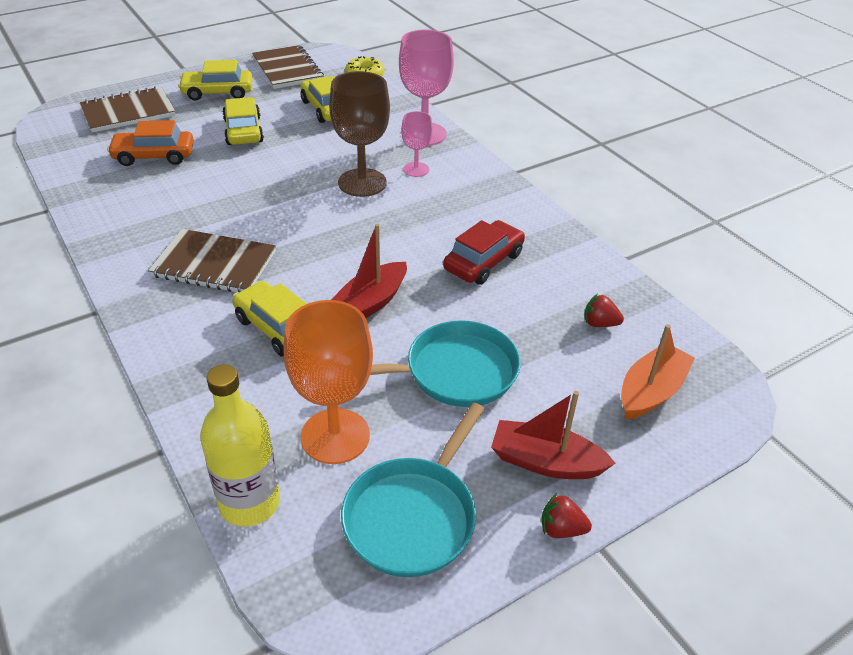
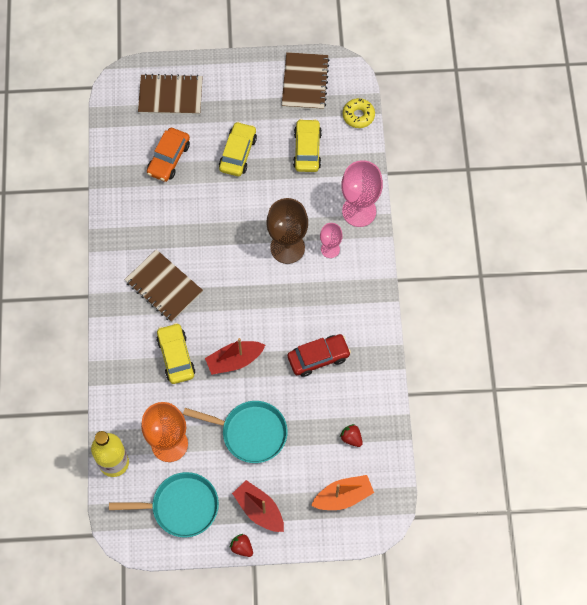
camera: 30 degrees right, 25 degrees up
(154, 156) = (169, 159): orange car -> orange car turned 90 degrees counterclockwise
(218, 92) = (241, 95): yellow car -> none
(413, 516) = (181, 507): turquoise pan -> turquoise pan turned 150 degrees counterclockwise

